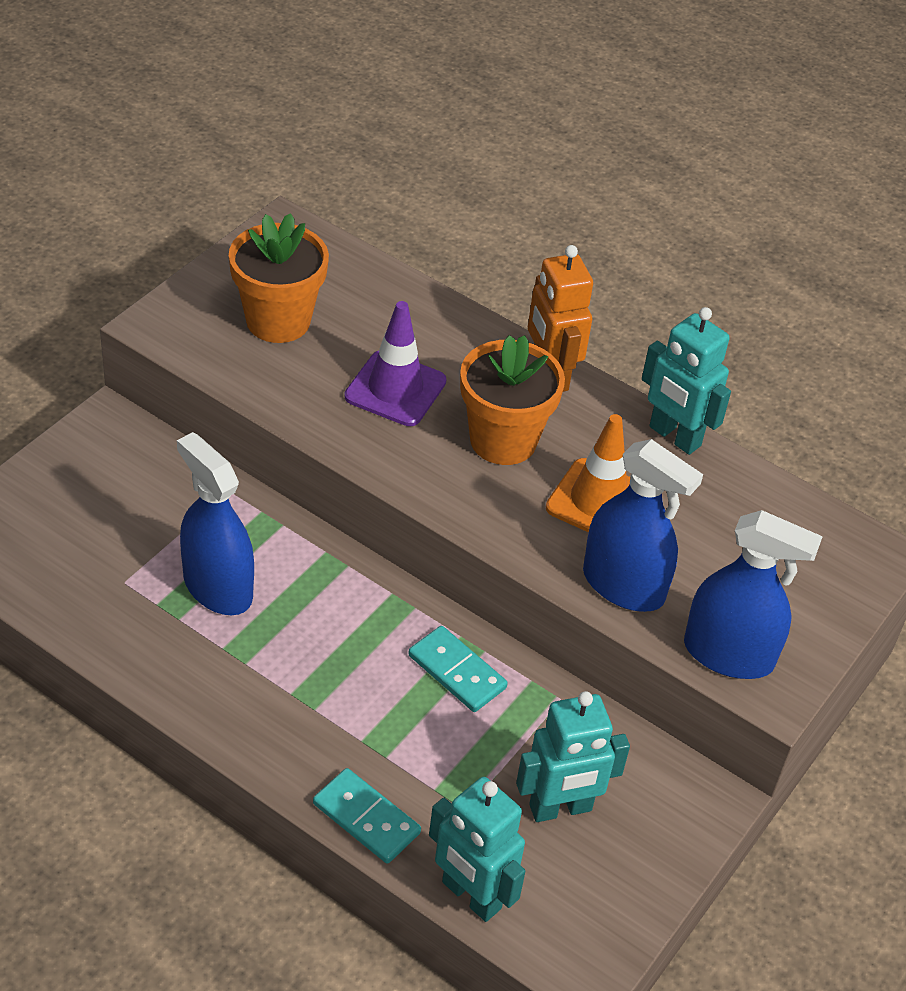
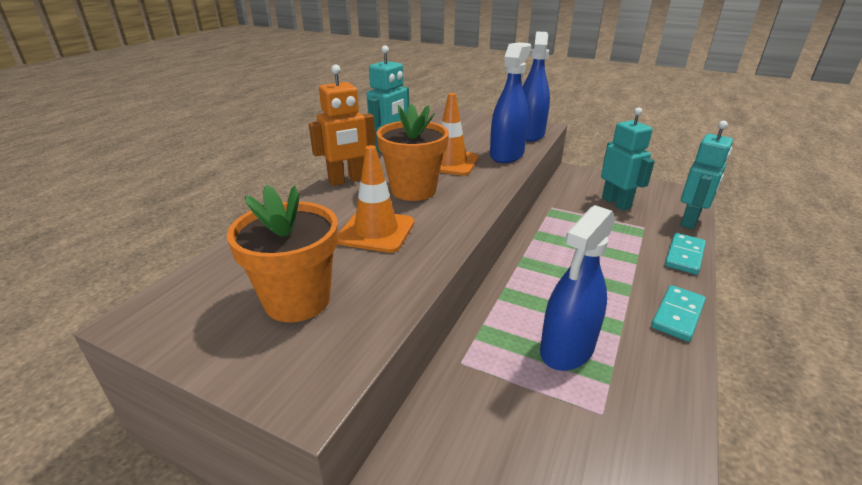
camera: 95 degrees left, 15 degrees down
(395, 389) = (376, 231): purple traffic cone -> orange traffic cone
(456, 672) = (560, 237): turquoise domino -> turquoise domino (678, 315)

